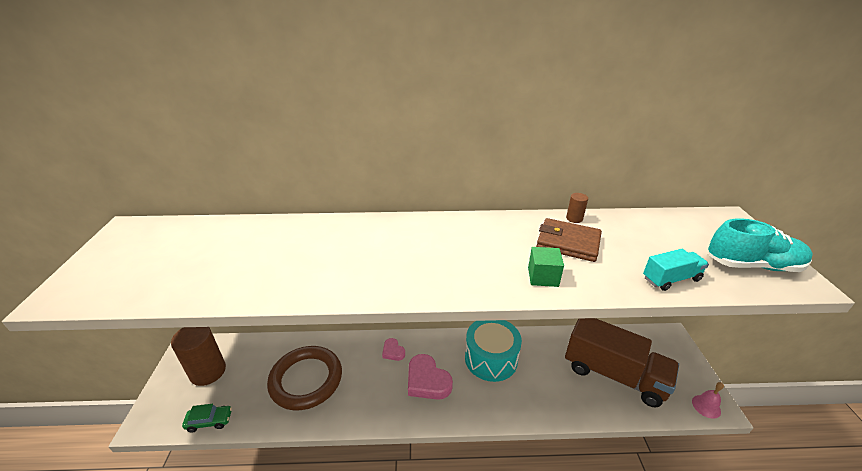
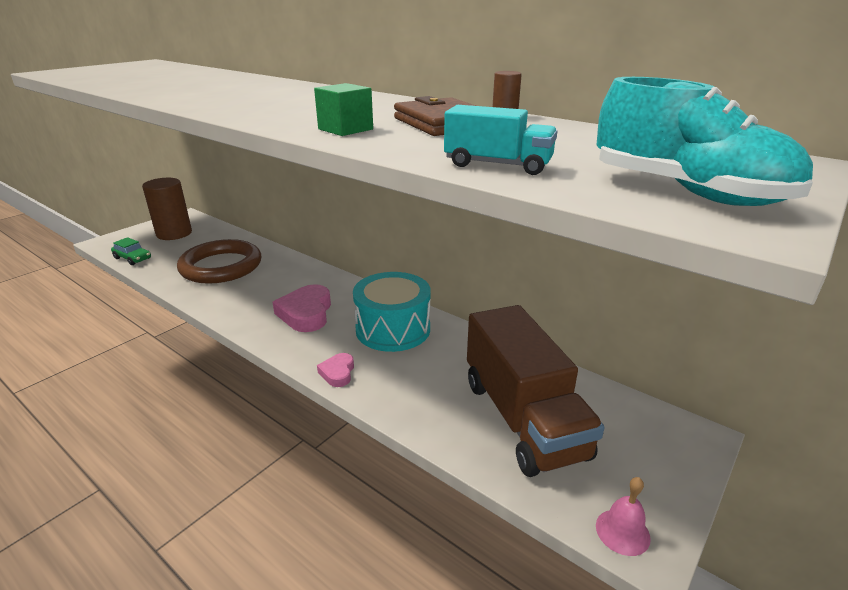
camera: 40 degrees right, 5 degrees down
(393, 351) = (312, 281): pink heart -> pink heart (338, 373)

